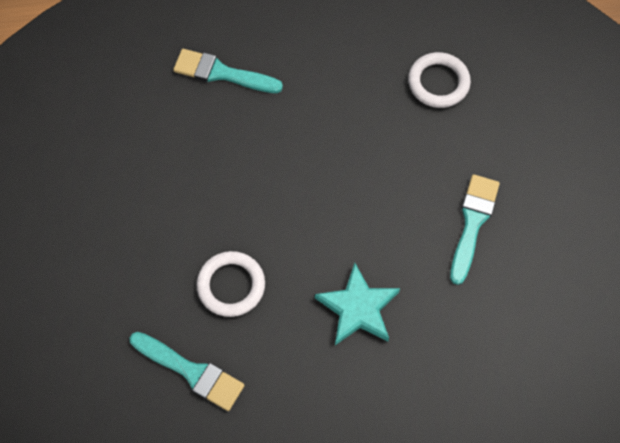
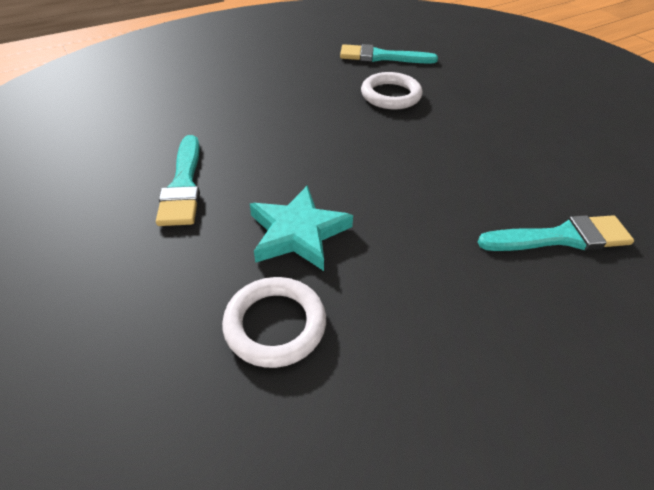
camera: 155 degrees right, 20 degrees down
(358, 308) = (277, 107): turquoise star -> turquoise star (298, 233)

